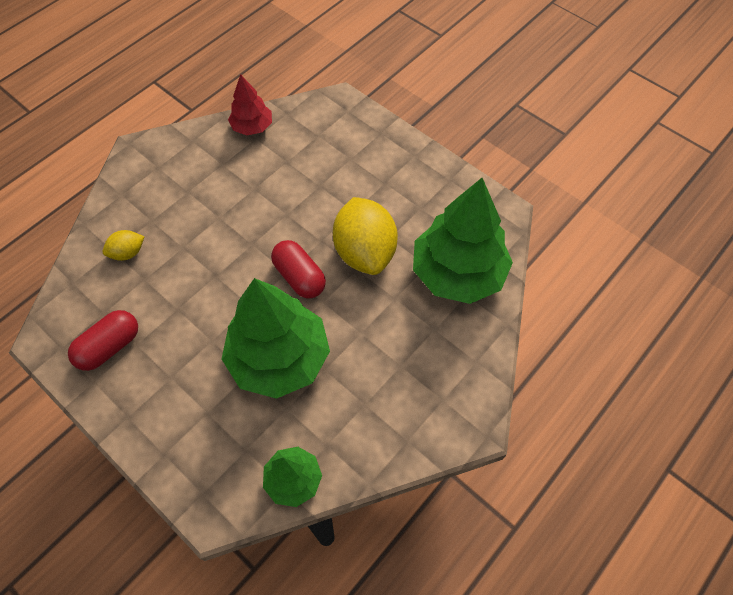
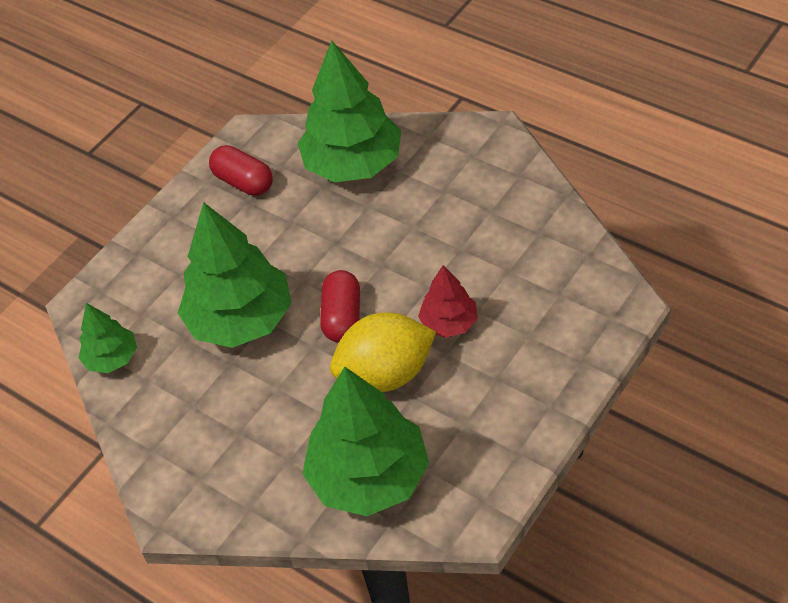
camera: 90 degrees right, 10 degrees down
(128, 253) = (353, 164): yellow lemon -> green tree
(252, 127) = (555, 225): red tree -> red tree (449, 323)
(299, 277) = (342, 317): red capsule -> red capsule turned 45 degrees counterclockwise

